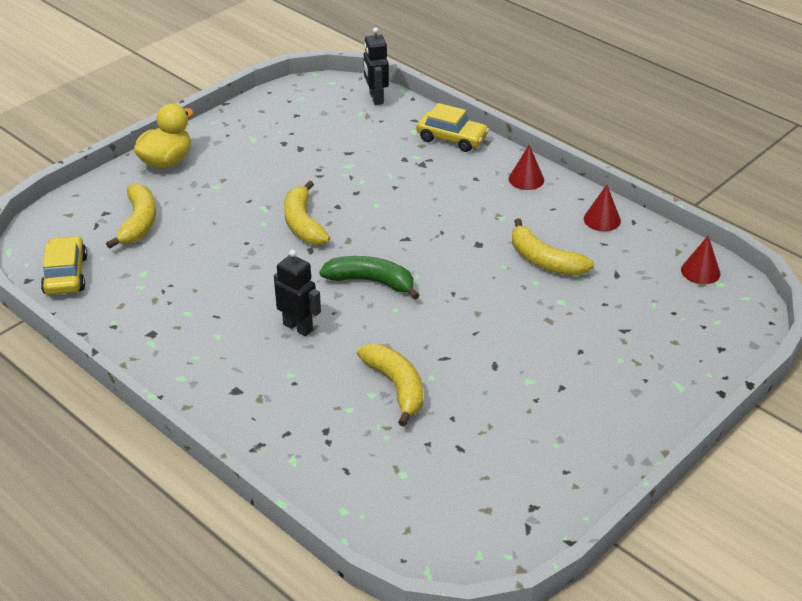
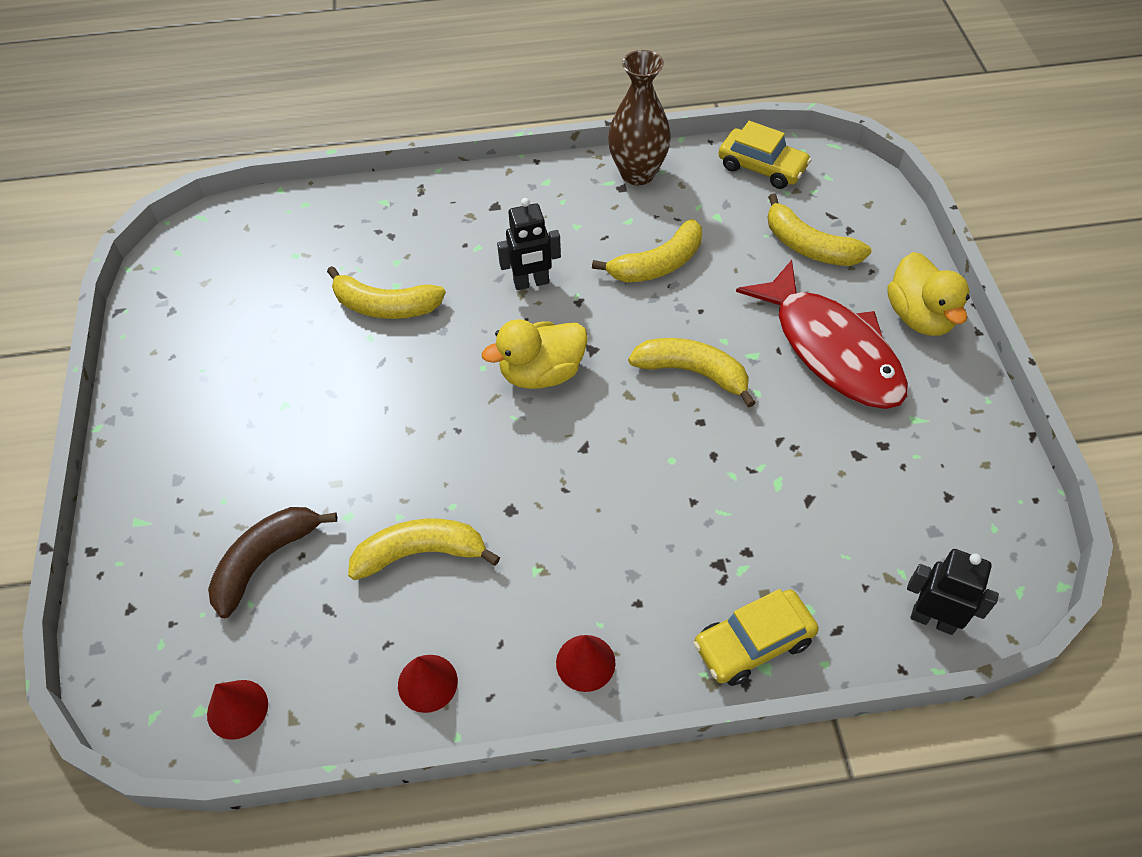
camera: 130 degrees right, 15 degrees up
(127, 333) = (637, 173): none -> brown vase
(220, 278) = (657, 264): none -> yellow banana
(228, 182) = (831, 349): none -> red fish
(371, 282) = (541, 373): green banana -> yellow duck
(626, 315) = (265, 560): none -> brown banana

